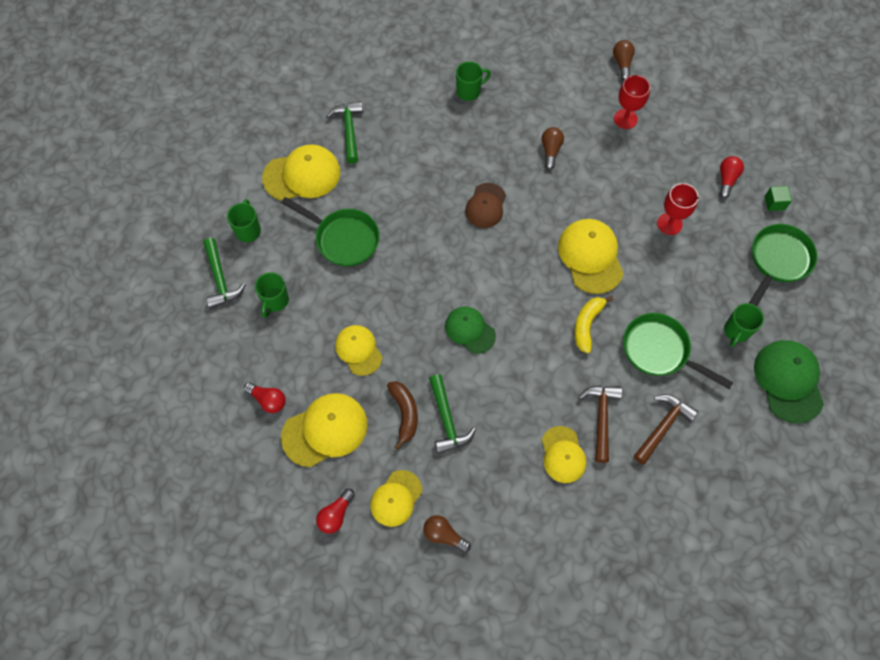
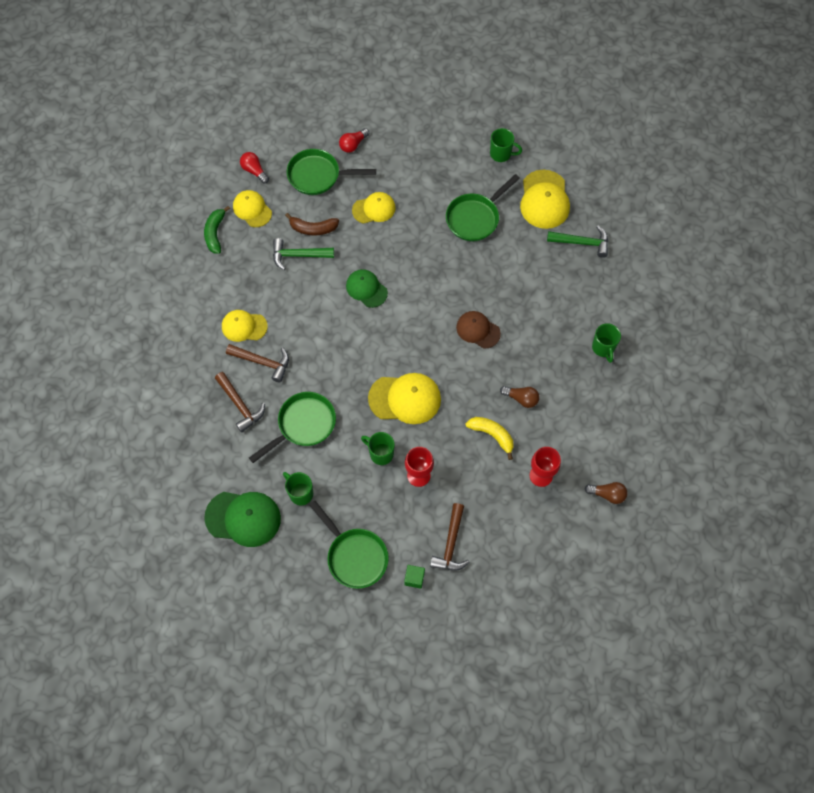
camera: 105 degrees right, 0 degrees up
(220, 279) = (462, 129): green hammer -> none
(275, 301) = (433, 162): green mug -> green mug (380, 453)
(325, 430) = (318, 176): yellow cap -> green pan
(444, 535) = (215, 233): brown light bulb -> green banana
(470, 330) = (366, 289): green cap -> green cap turned 105 degrees counterclockwise
(587, 325) = (344, 376): yellow banana -> yellow banana (492, 435)
(727, 179) = (451, 544): red light bulb -> brown hammer

